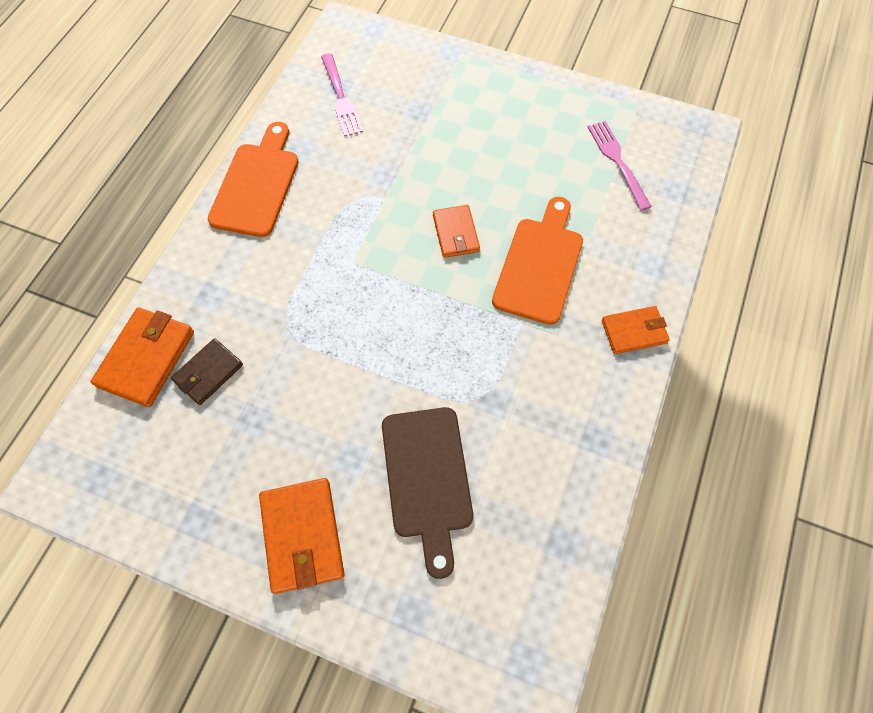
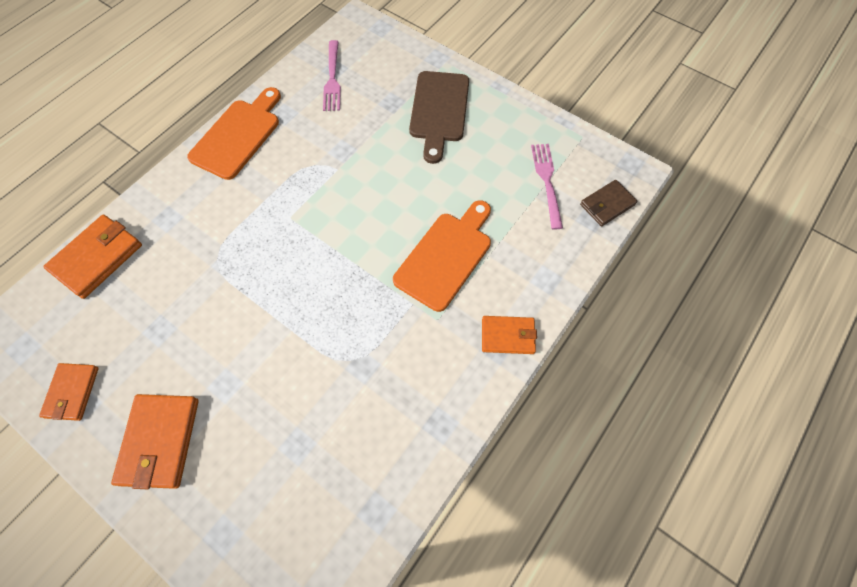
camera: 15 degrees right, 0 degrees up
(208, 373) = (140, 282): brown wallet -> brown wallet (607, 204)
(427, 479) = (280, 420): brown cutting board -> brown cutting board (439, 111)
(455, 233) = (384, 212): orange wallet -> orange wallet (72, 392)

